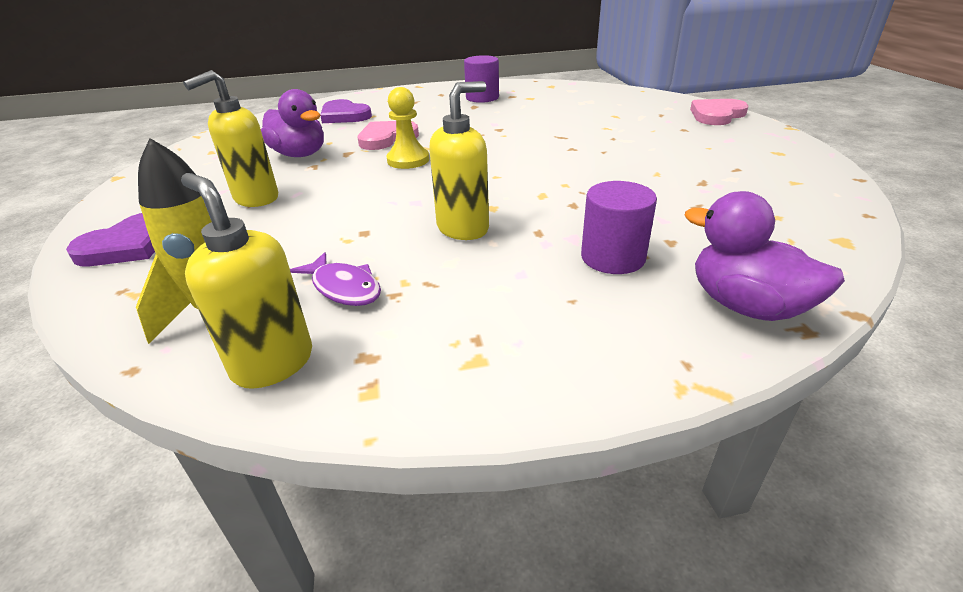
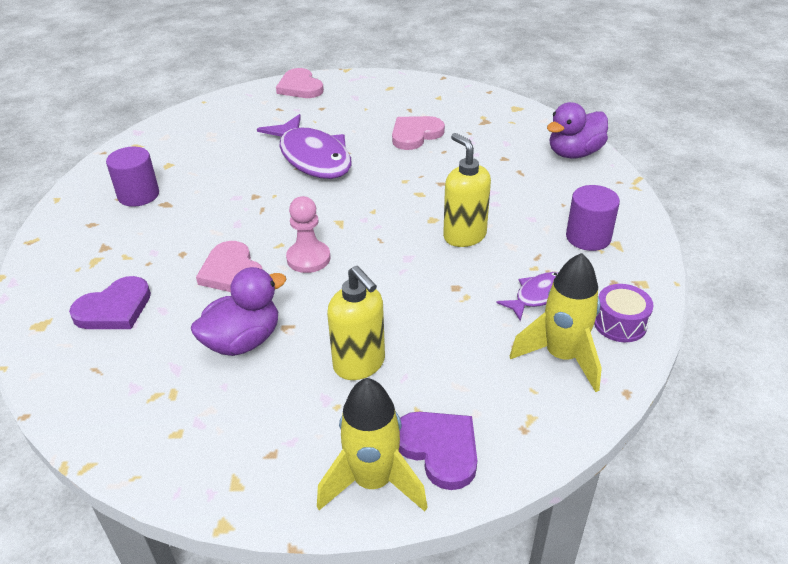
camera: 80 degrees left, 5 degrees up
(113, 220) = (373, 482): none -> yellow rocket
(272, 363) = (620, 323): yellow soap dispenser -> purple drum
(408, 160) = (308, 258): yellow pawn -> pink pawn
(579, 139) = (312, 157): none -> purple fish
(613, 257) = (519, 181): purple cylinder -> purple cylinder (588, 237)
(675, 178) = (415, 135): none -> pink heart

